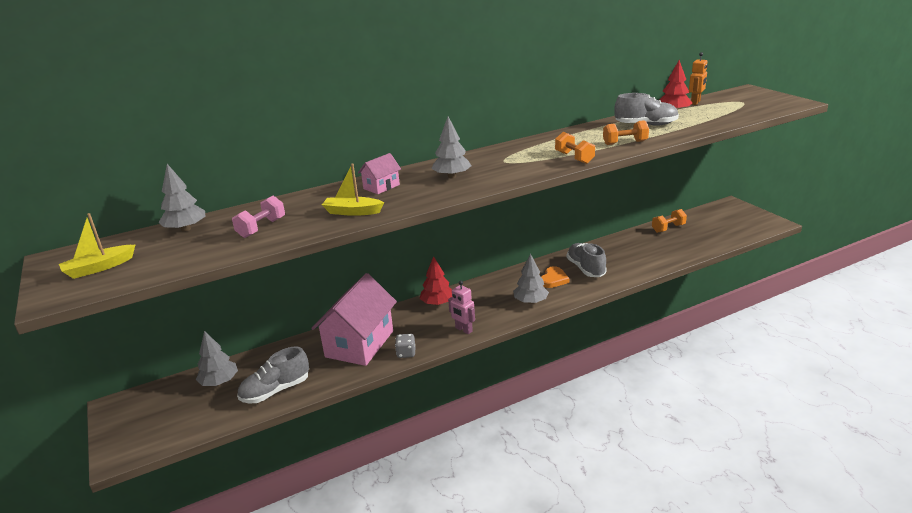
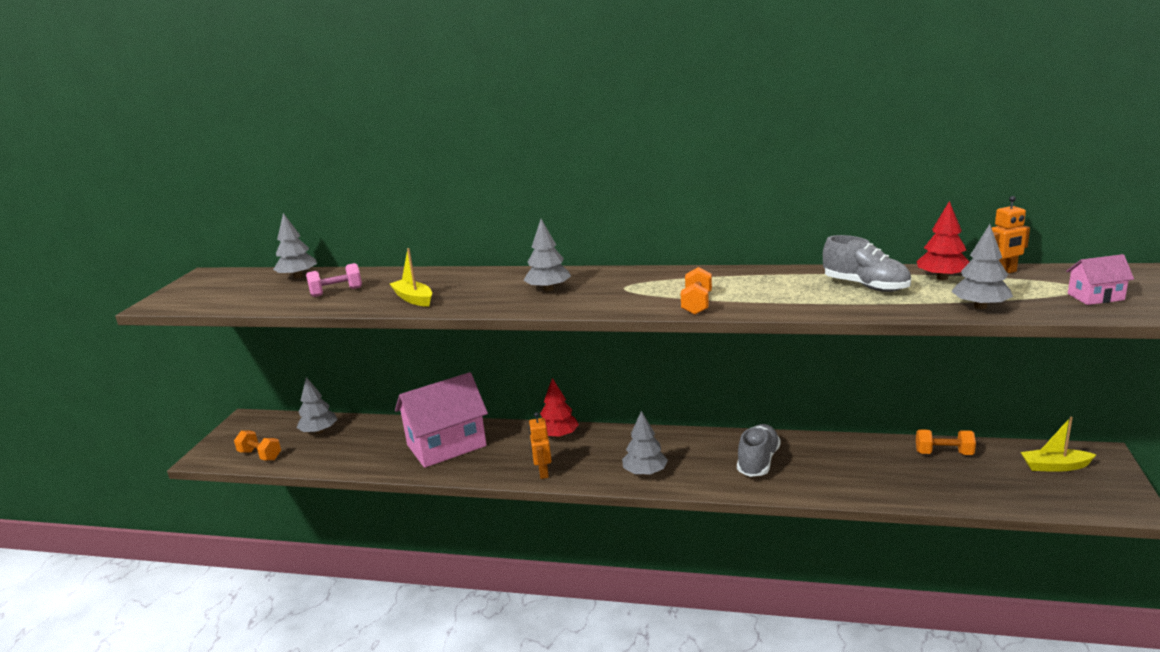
camera: 40 degrees right, 5 degrees down
(99, 268) = (209, 290): yellow boat -> yellow boat (1055, 466)
(275, 391) = (341, 457): grey shoe -> none
(381, 187) = (477, 282): pink house -> pink house (1095, 297)
(406, 353) = (467, 472): grey dice -> none
(463, 330) = (543, 472): pink robot -> orange robot
(553, 279) = (704, 459): orange heart -> none
(625, 143) = (789, 302): orange dumbbell -> orange dumbbell (260, 455)
(720, 120) = (980, 306): none -> grey tree

